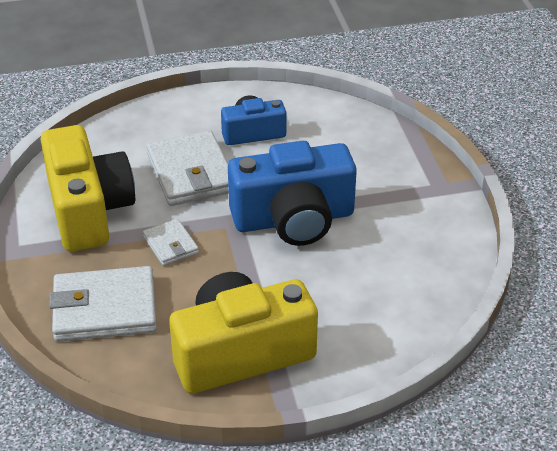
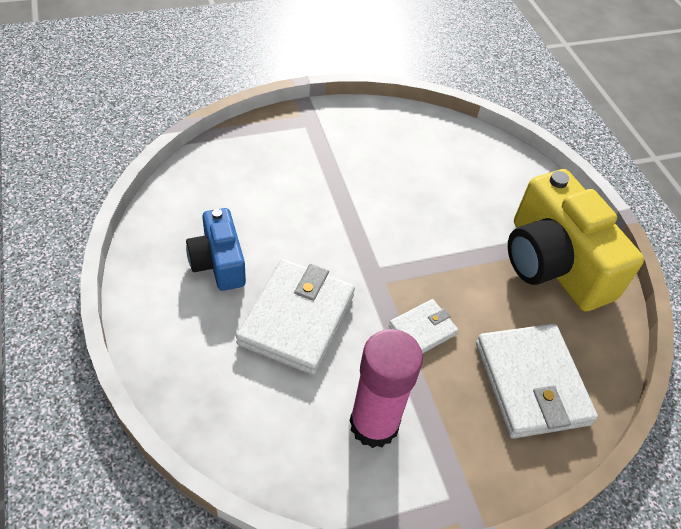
camera: 100 degrees left, 10 degrees up
(88, 210) = (374, 424): yellow camera -> pink glue stick
(191, 173) = (296, 319): white wallet -> white wallet turned 45 degrees counterclockwise
(293, 219) = (367, 226): blue camera -> none

